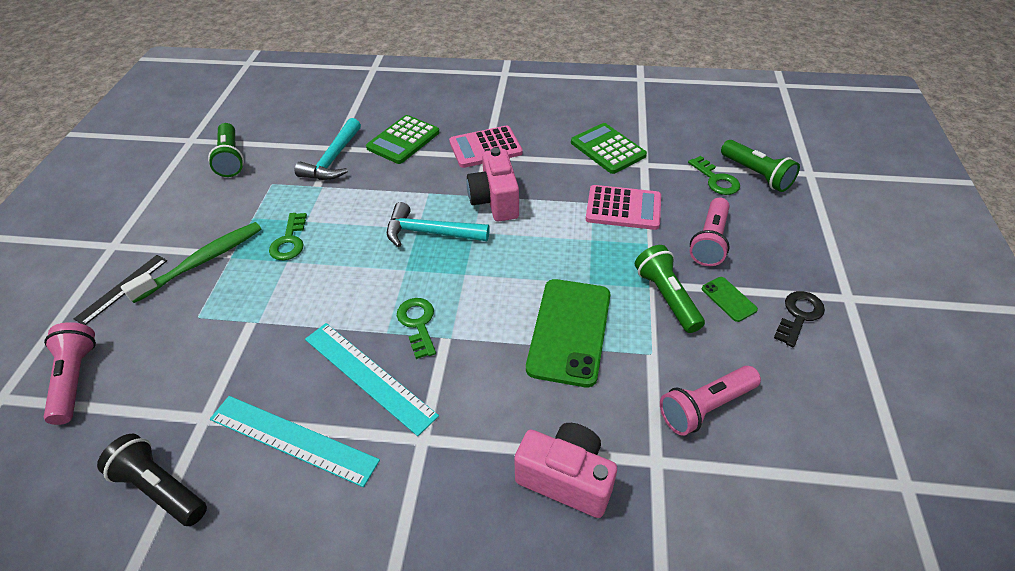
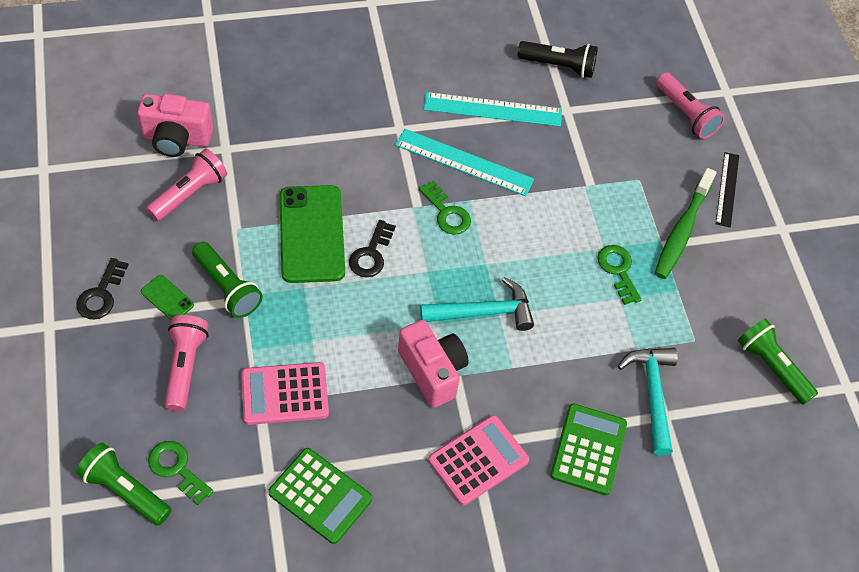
camera: 155 degrees right, 10 degrees up
(513, 299) = (371, 254): none -> black key
(566, 478) = (288, 125): pink camera -> pink camera (176, 139)

